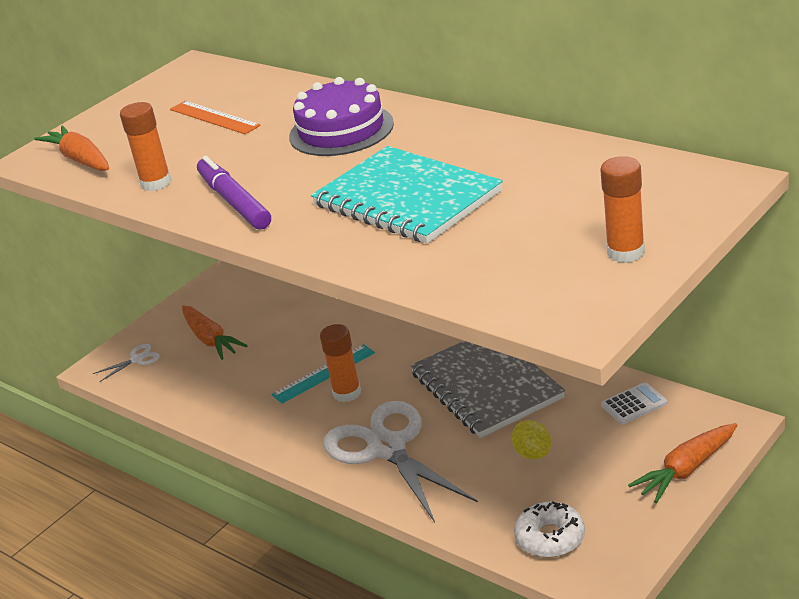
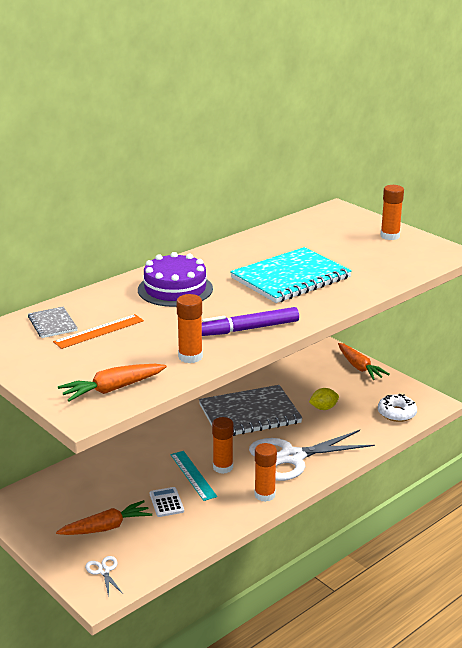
camera: 85 degrees left, 5 degrees down
(228, 89) = (52, 324): none -> grey notebook
(293, 442) = (264, 495): none -> orange glue stick
(634, 404) = (296, 371): white calculator -> white calculator (166, 502)

